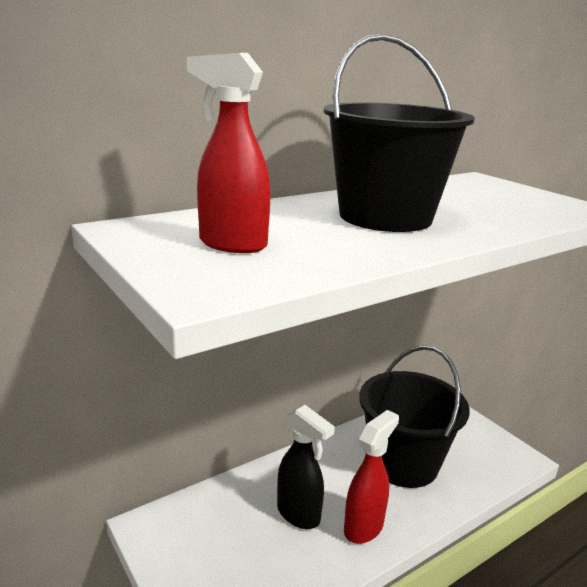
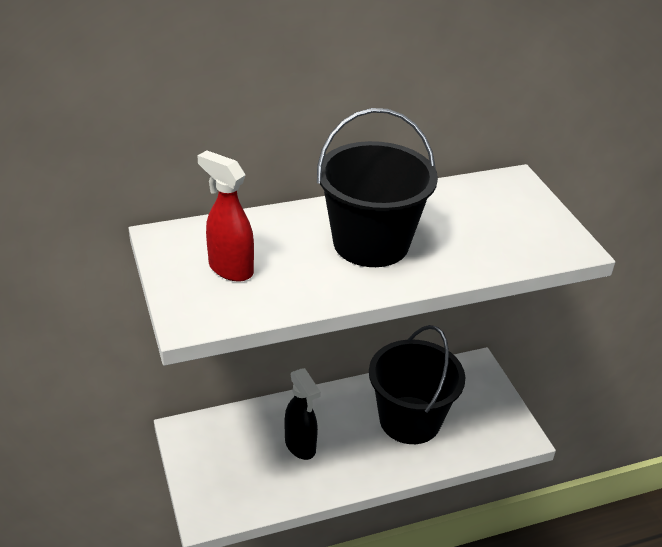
camera: 15 degrees right, 15 degrees up
(364, 527) = (348, 467): red spray bottle -> none

